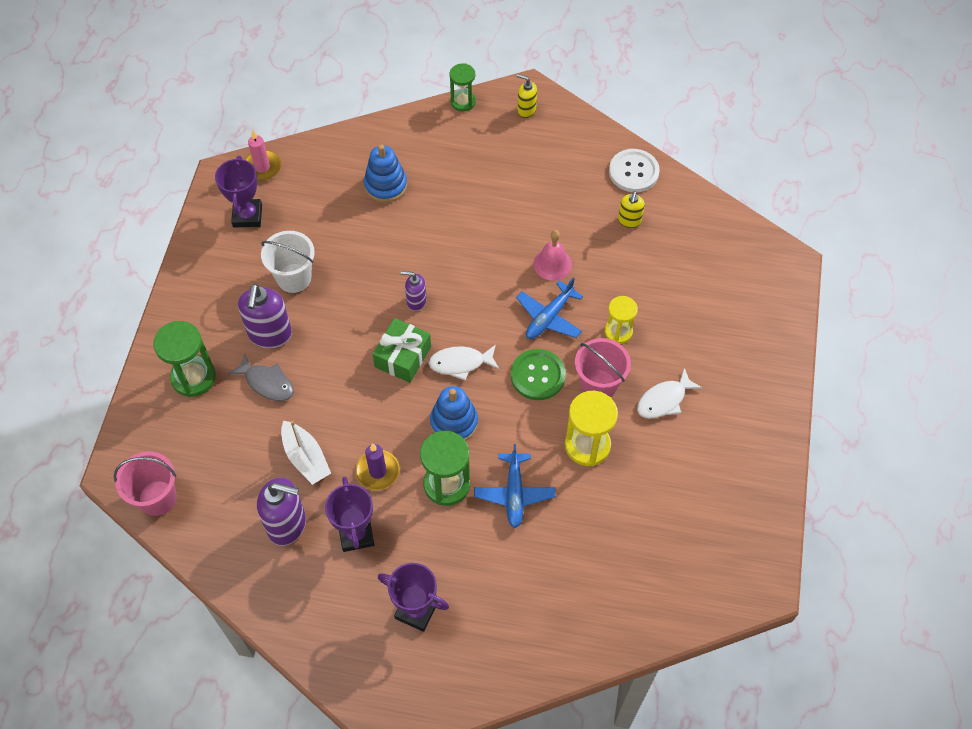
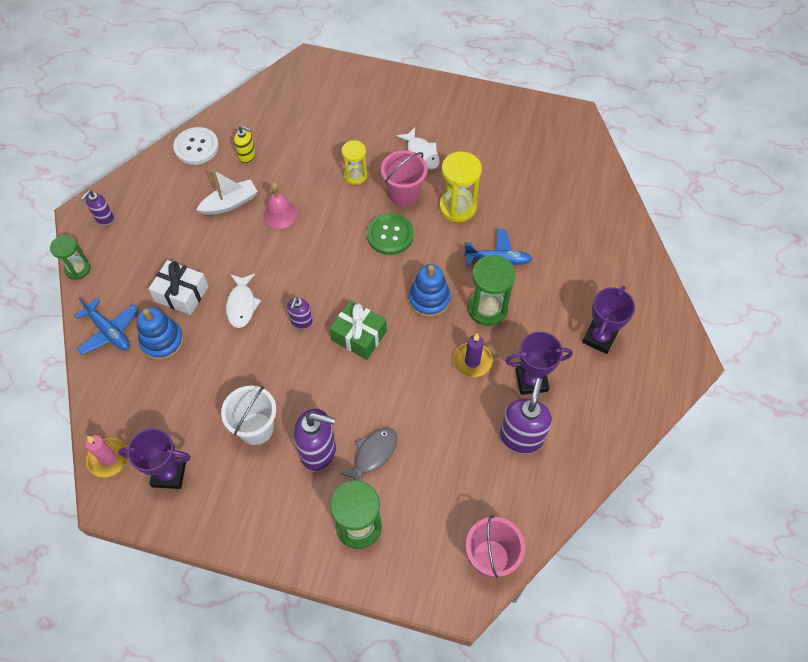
camera: 85 degrees left, 0 degrees up
(305, 458) = (455, 421): white boat -> white boat (230, 203)
(441, 191) = (181, 294): none -> white gift
(460, 363) = (371, 291): white fish -> white fish (242, 305)
(526, 110) = (104, 218): yellow soap dispenser -> purple soap dispenser
(549, 317) = (334, 222): blue plane -> blue plane (109, 331)

